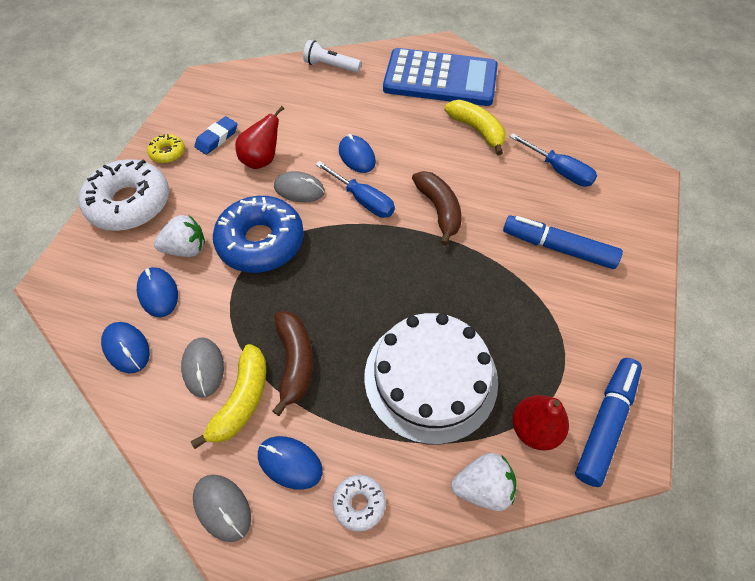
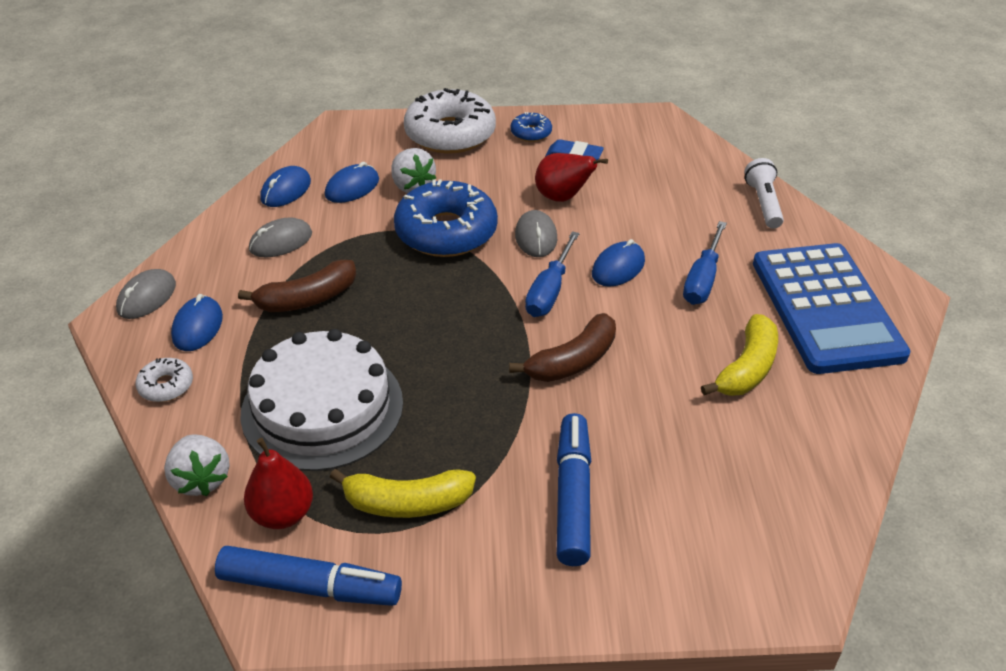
camera: 70 degrees right, 15 degrees down
(168, 153) = (531, 133): yellow donut -> blue donut
(242, 400) = (254, 276): yellow banana -> yellow banana (406, 503)
(559, 171) = (727, 476): blue screwdriver -> blue screwdriver (702, 280)

